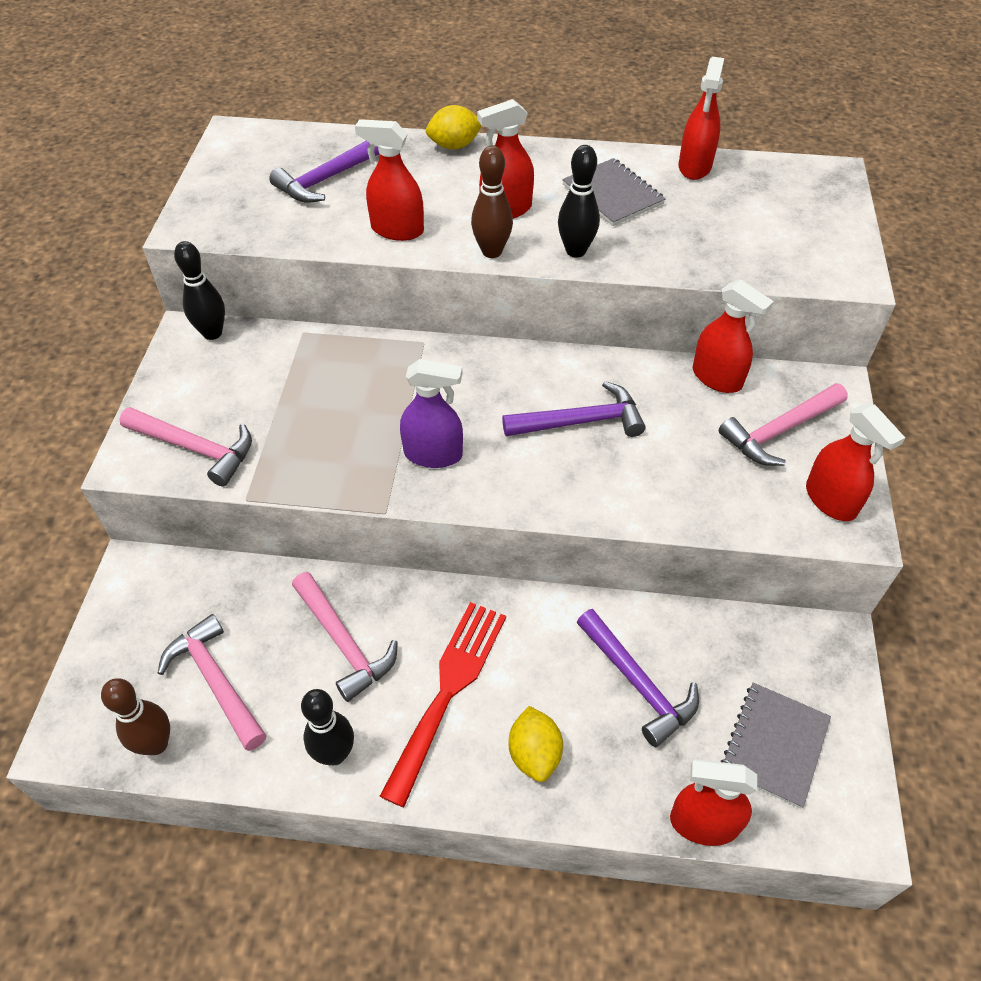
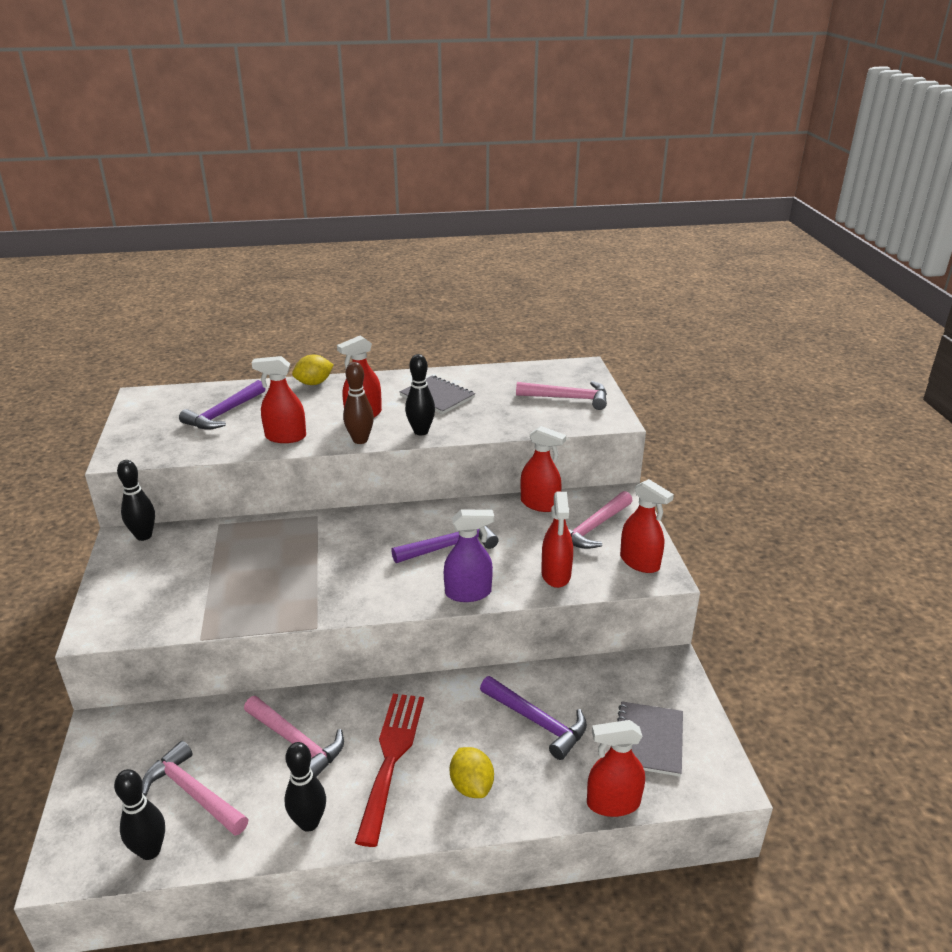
camera: 15 degrees left, 20 degrees down
(156, 744) = (150, 851): brown bowling pin -> black bowling pin
(196, 449) = (149, 613): pink hammer -> pink hammer (568, 398)
(433, 454) = (344, 584): purple spray bottle -> purple spray bottle (468, 593)
(694, 166) = (489, 374): red spray bottle -> red spray bottle (556, 574)

